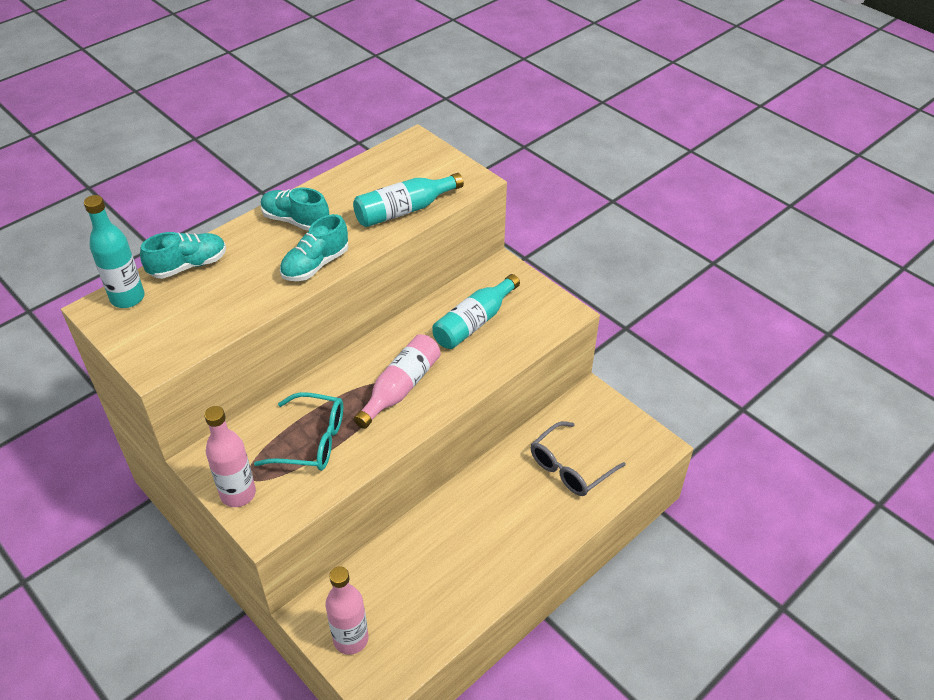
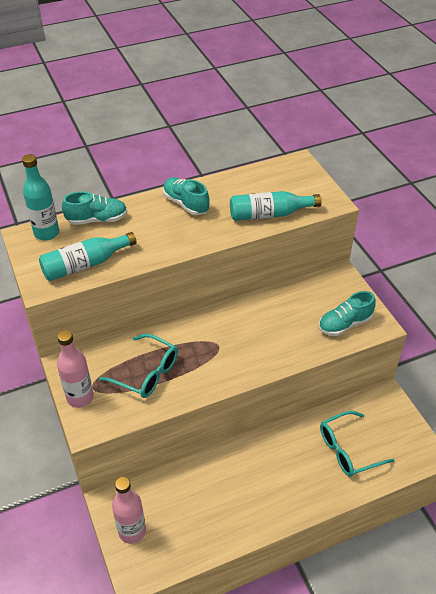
camera: 20 degrees right, 0 degrees up
(315, 265) = (186, 241): turquoise shoe -> turquoise shoe (344, 324)
(400, 388) = (227, 350): pink bottle -> none
(474, 322) = (303, 314): turquoise bottle -> turquoise bottle (85, 264)
(570, 468) = (348, 450): grey glasses -> turquoise glasses

